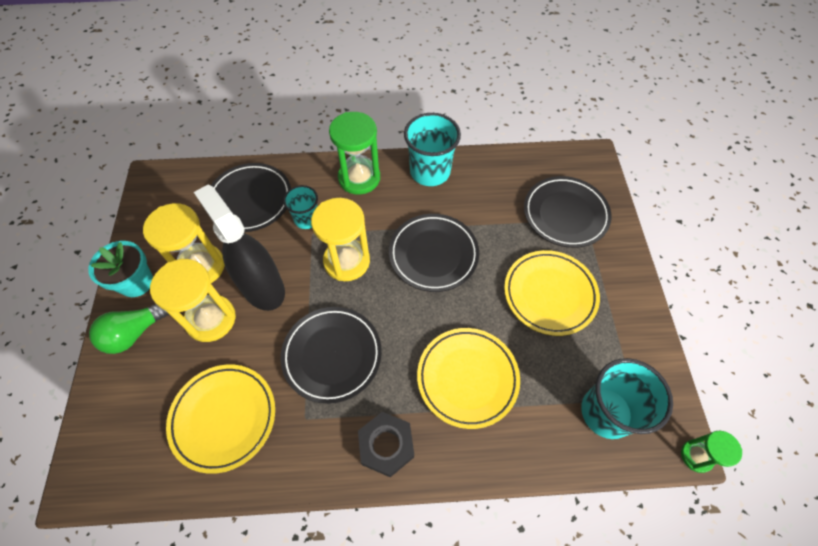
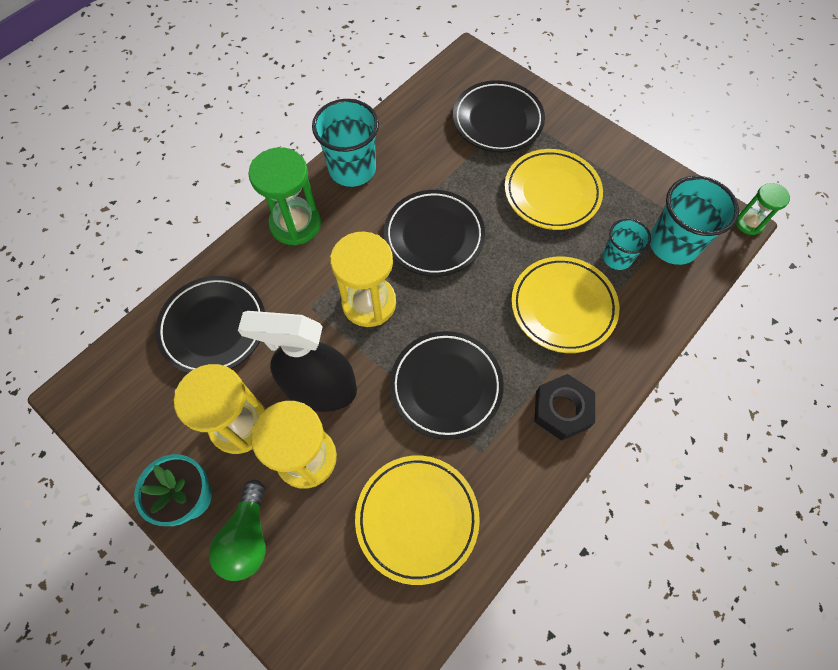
camera: 45 degrees left, 5 degrees up
(307, 219) = (290, 298): turquoise cup -> turquoise cup (617, 257)

